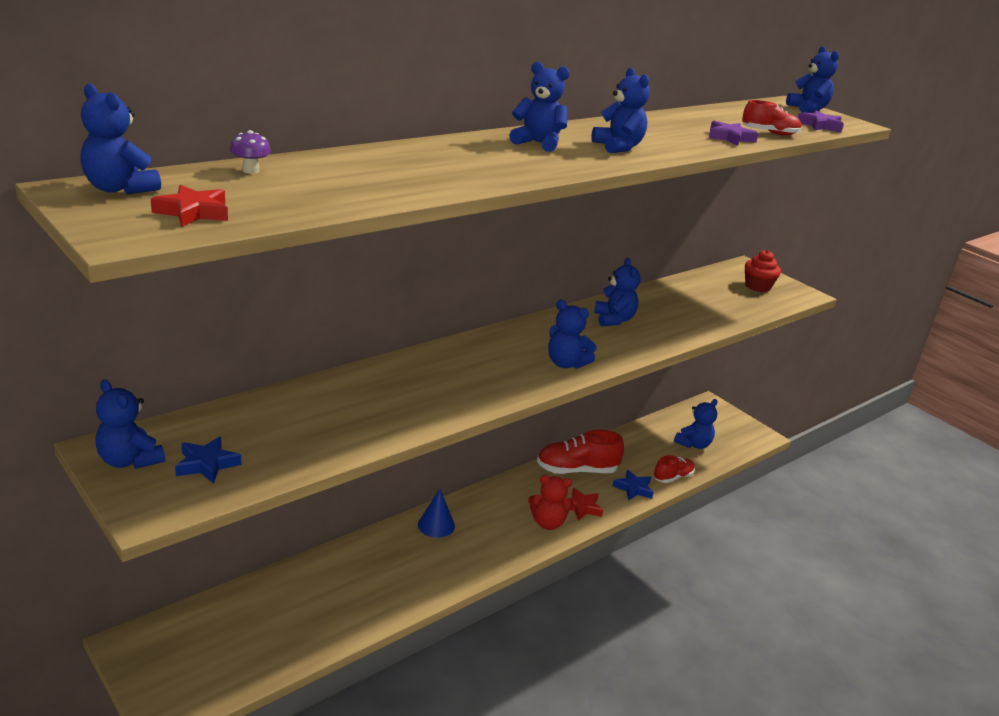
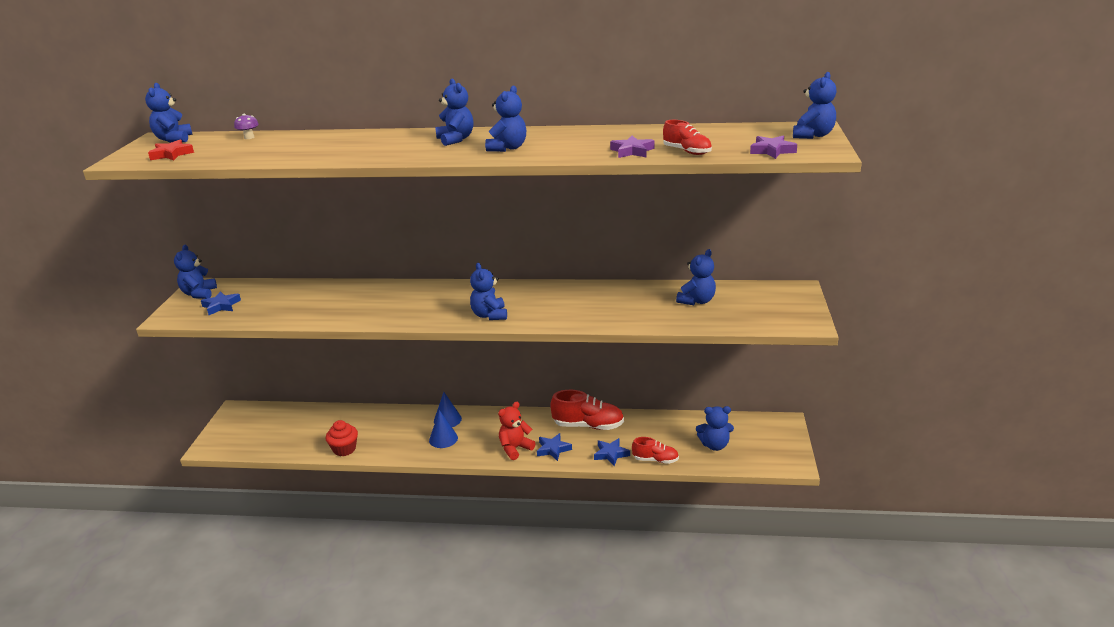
camera: 50 degrees right, 0 degrees up
(463, 547) = (443, 439): none -> blue cone
(548, 523) = (515, 448): red teddy bear -> red teddy bear turned 90 degrees clockwise
(576, 470) = (588, 425): red shoe -> red shoe turned 150 degrees clockwise
(581, 507) = (553, 449): red star -> blue star
(614, 320) = (583, 298): blue teddy bear -> blue teddy bear (697, 301)
(757, 286) = (770, 307): red cupcake -> red cupcake (344, 449)

